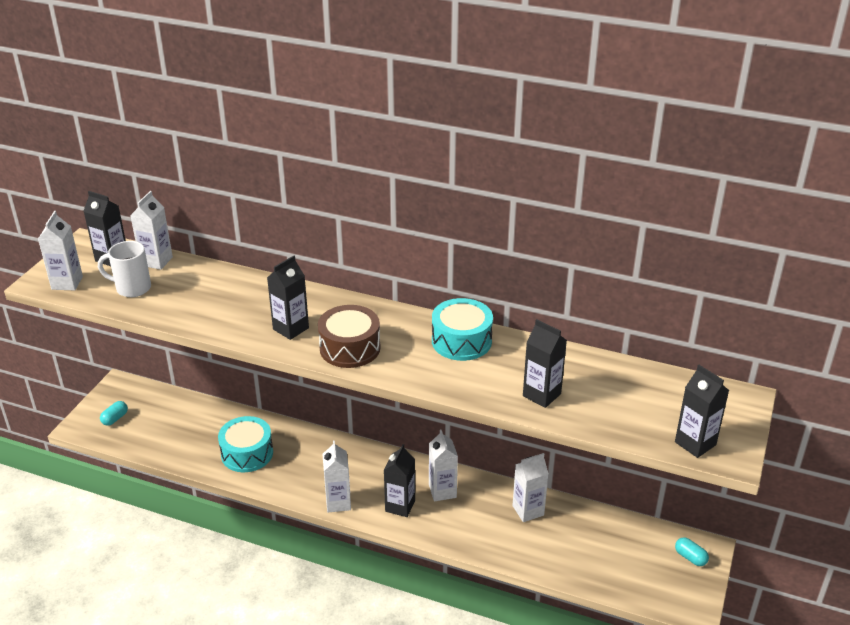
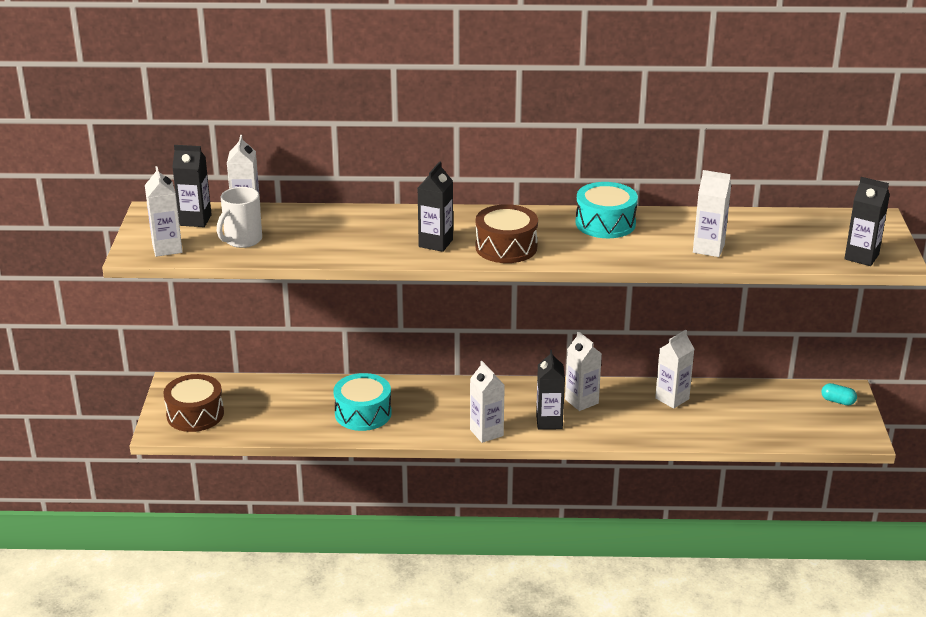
camera: 20 degrees left, 5 degrees down
(115, 418) = (195, 414): turquoise capsule -> brown drum
(132, 288) = (242, 240): white mug -> white mug turned 45 degrees counterclockwise
(541, 395) = (708, 248): black carton -> white carton

